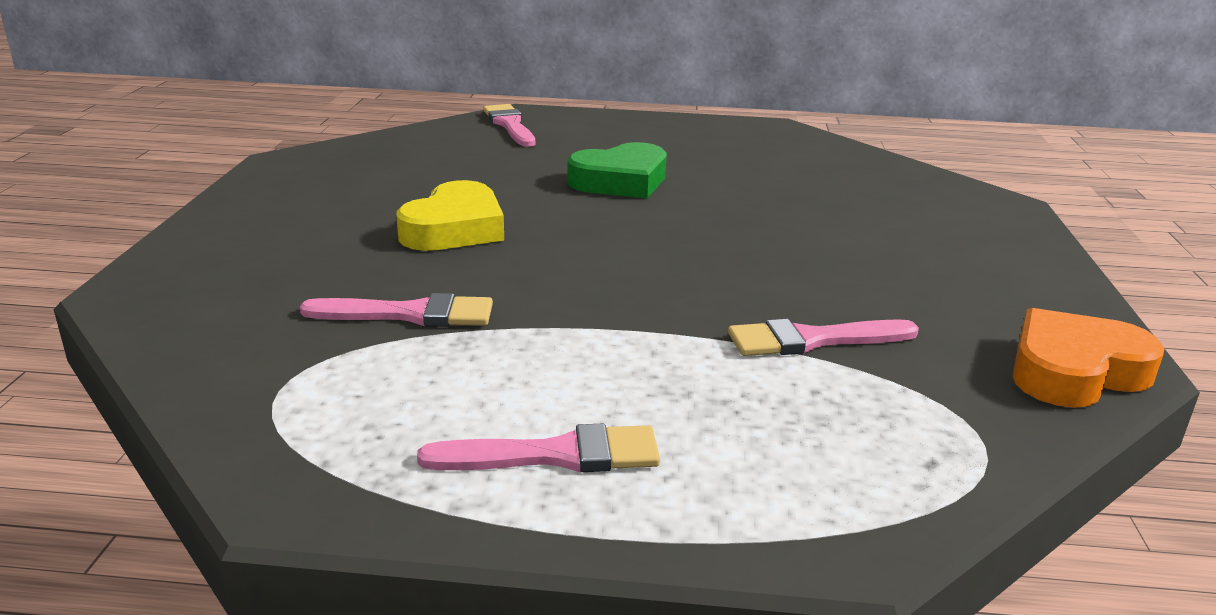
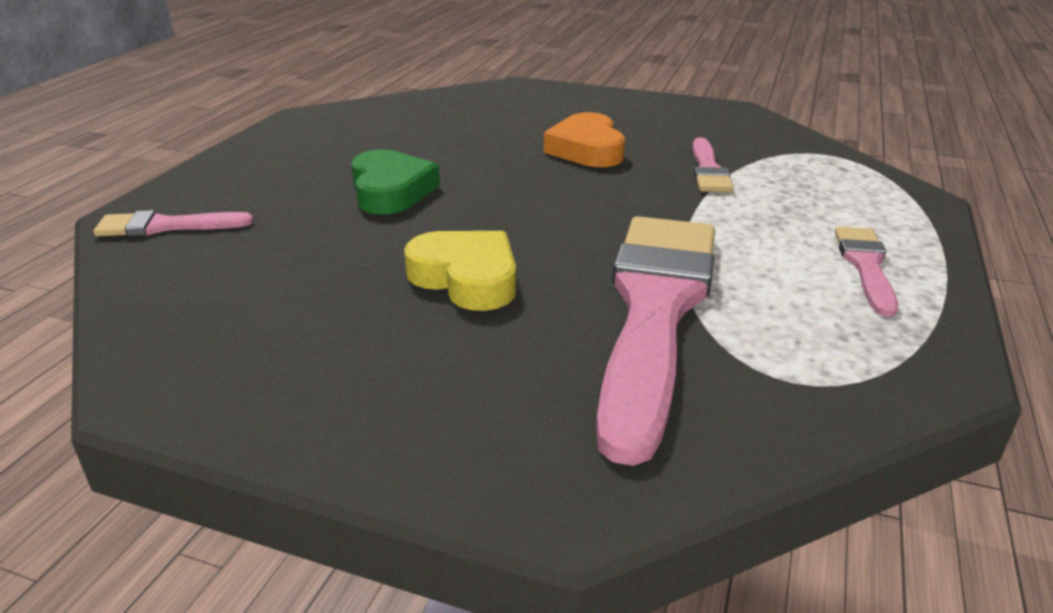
camera: 75 degrees left, 5 degrees up
(410, 314) = (655, 310): pink brush -> pink brush, size x2.21
(1074, 371) = (745, 119): orange heart -> orange heart (586, 149)

